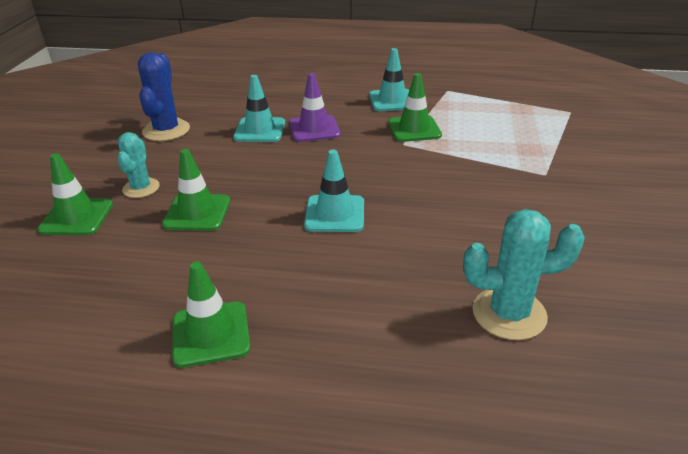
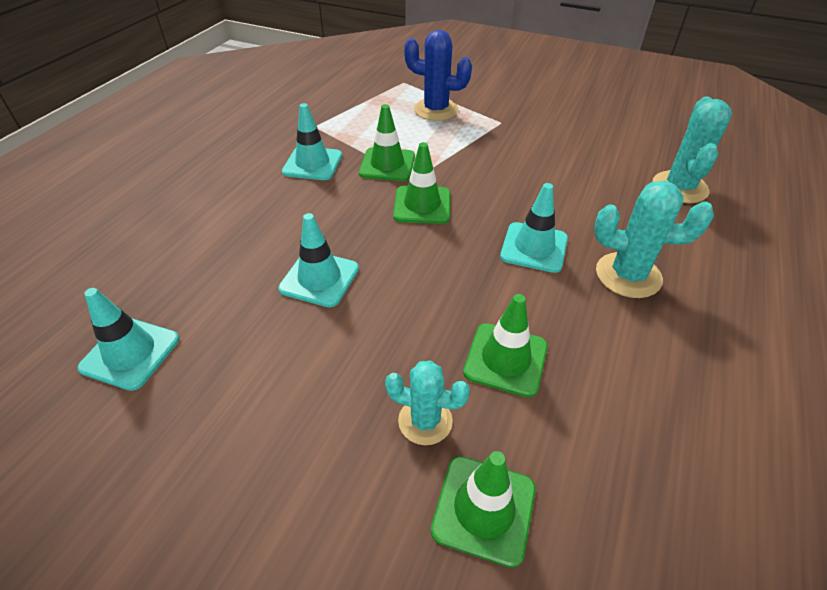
camera: 75 degrees left, 10 degrees up
(166, 130) = (254, 384): blue cactus -> blue cactus (436, 110)
(184, 94) = (130, 353): none -> turquoise traffic cone
(211, 334) = (723, 362): green traffic cone -> green traffic cone (422, 205)
(314, 129) = (345, 231): purple traffic cone -> none
(317, 272) = (628, 275): none -> turquoise cactus

